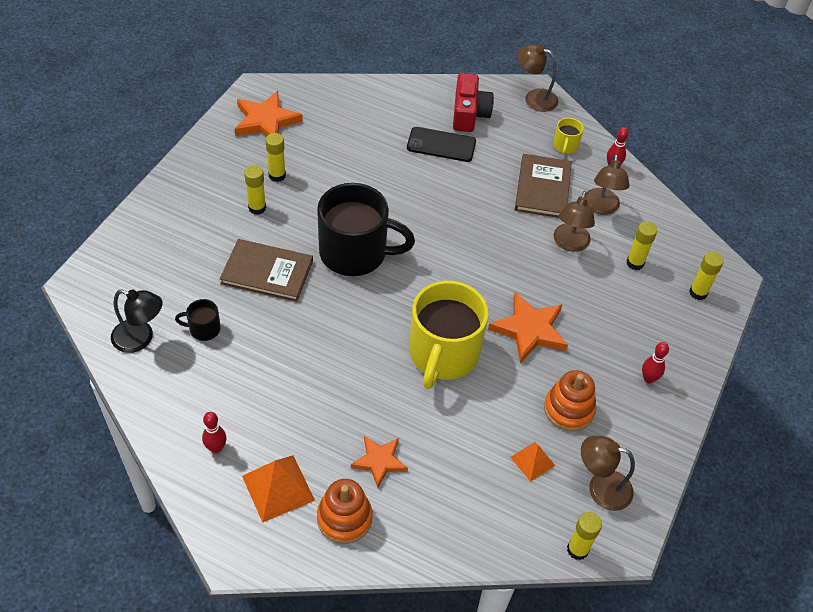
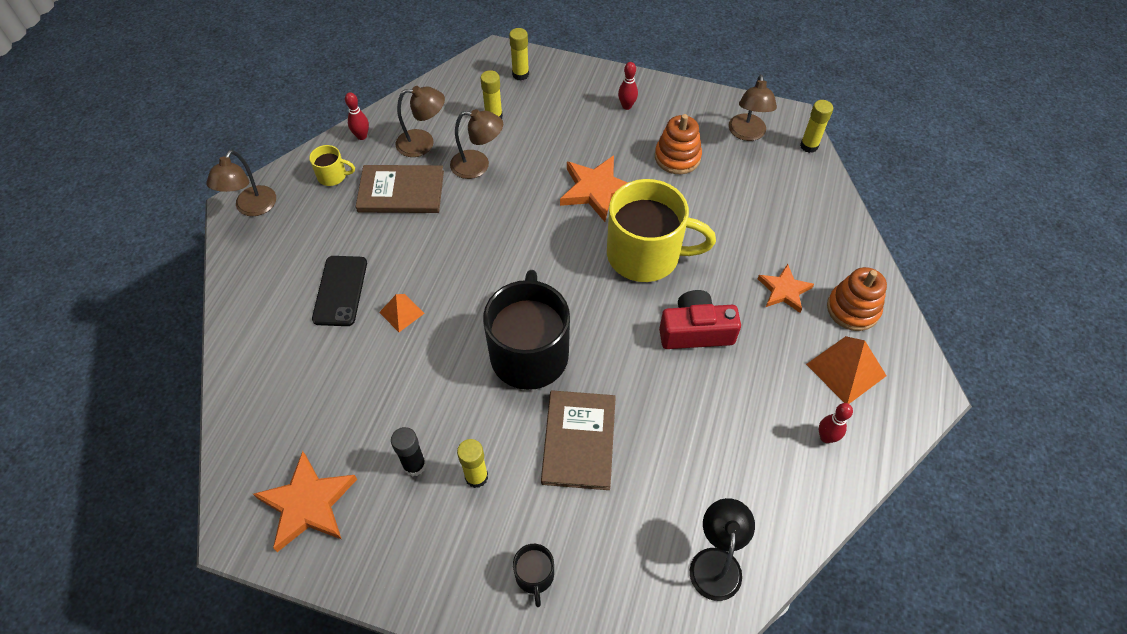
camera: 95 degrees left, 5 degrees up
(203, 329) = (680, 491): black mug -> black mug (534, 576)
(277, 175) = (414, 465): yellow glue stick -> black glue stick
(469, 113) = (282, 268): red camera -> red camera (695, 331)
(532, 461) = (739, 179): orange pyramid -> orange pyramid (401, 313)

